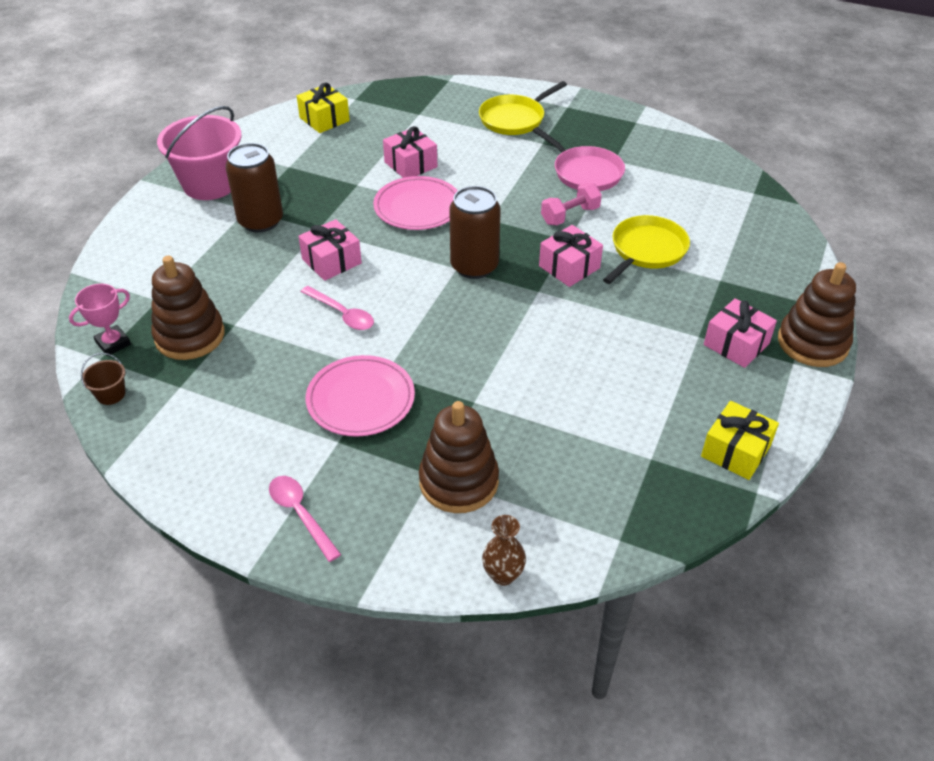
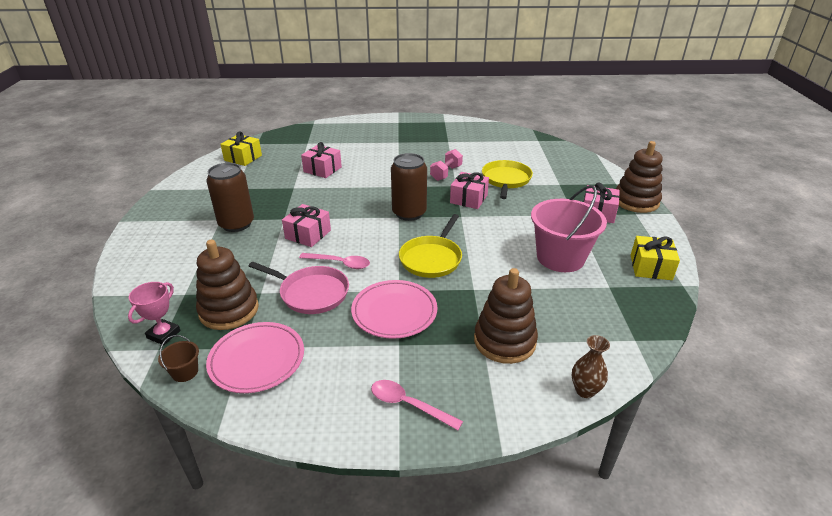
camera: 25 degrees left, 10 degrees down
(210, 184) = (180, 211): pink bucket -> pink bucket (560, 258)
(417, 207) = (345, 190): pink plate -> pink plate (257, 360)
(514, 118) = (371, 133): yellow pan -> yellow pan (432, 259)
(585, 172) = (436, 150): pink pan -> pink pan (311, 293)

